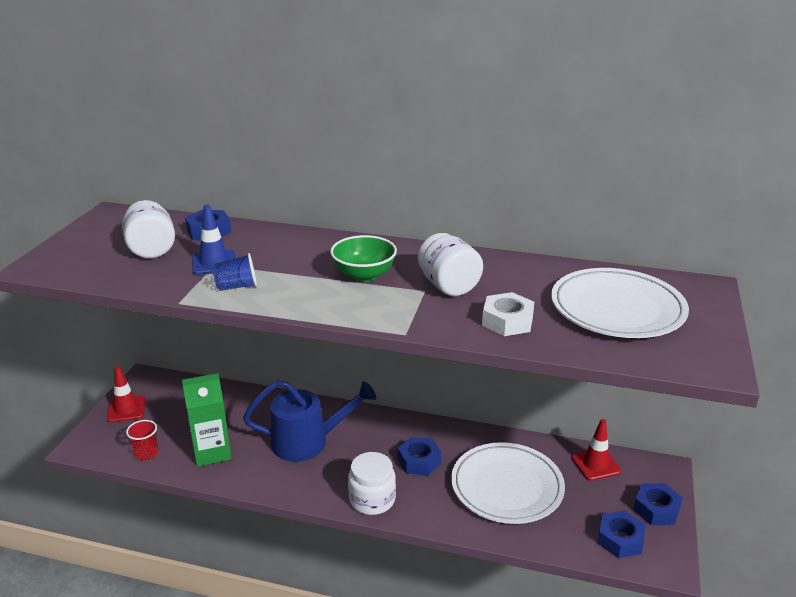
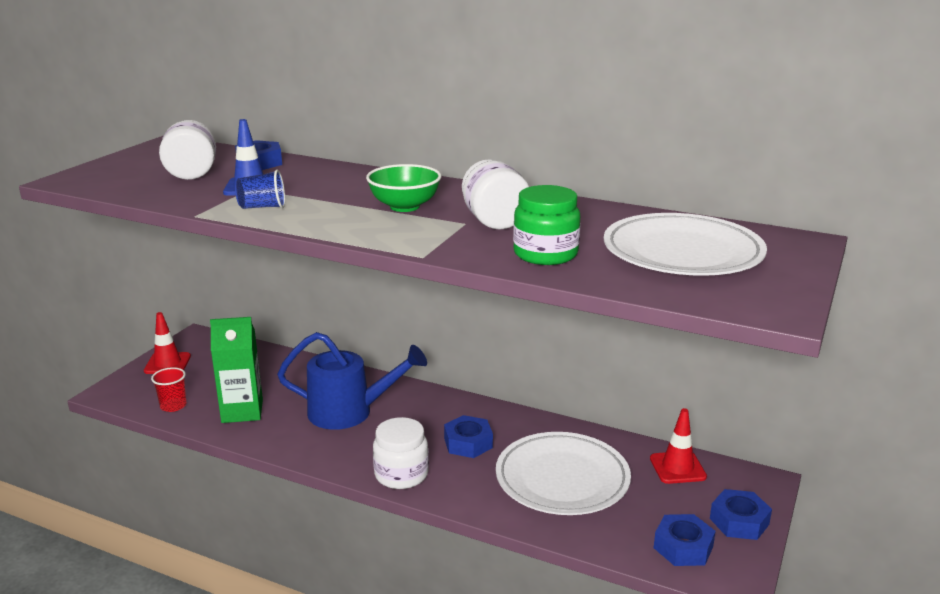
camera: 10 degrees right, 5 degrees down
(507, 321) = (545, 254): white nut -> green jar

